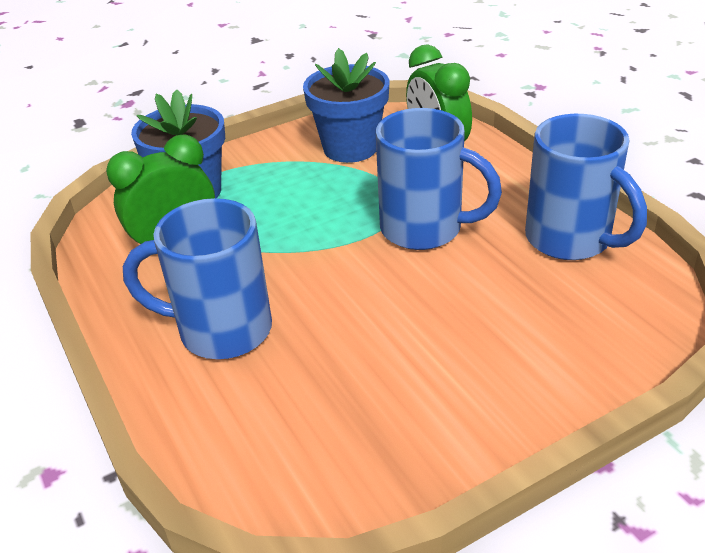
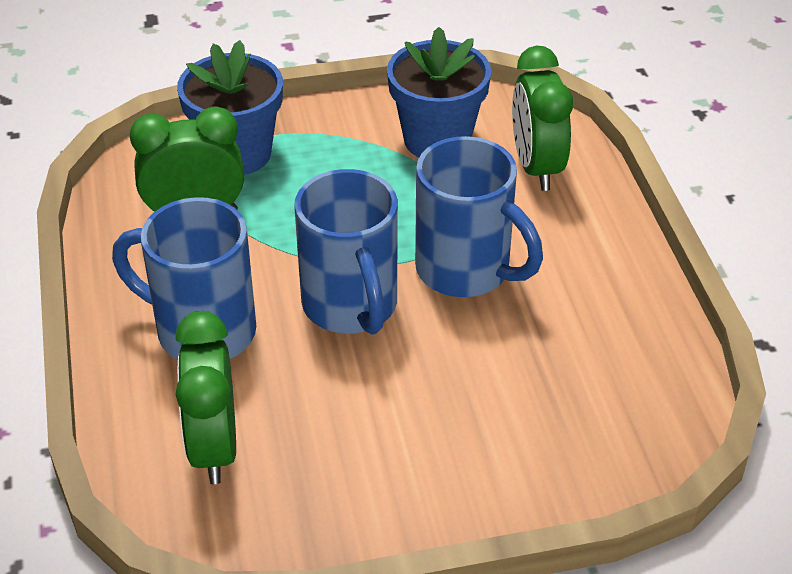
camera: 15 degrees right, 5 degrees up
(277, 425) = (214, 447): none -> green clock
(571, 240) = (619, 329): blue mug -> blue mug (351, 307)

